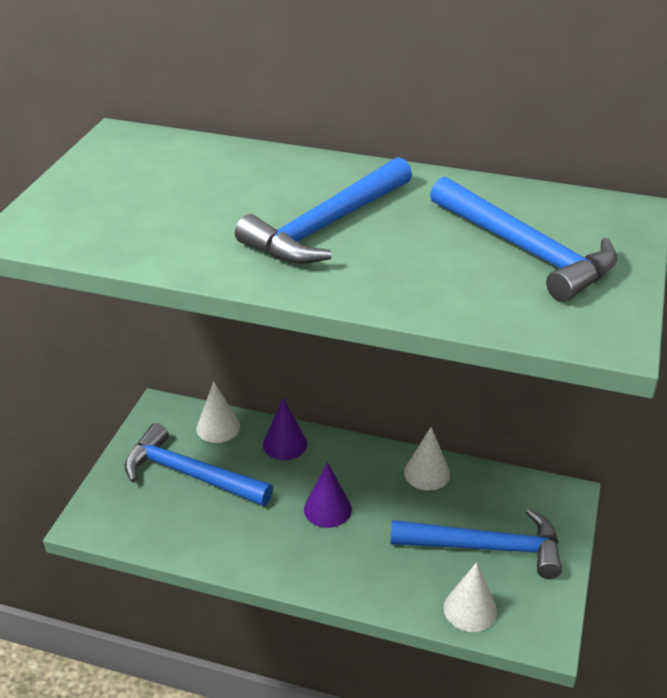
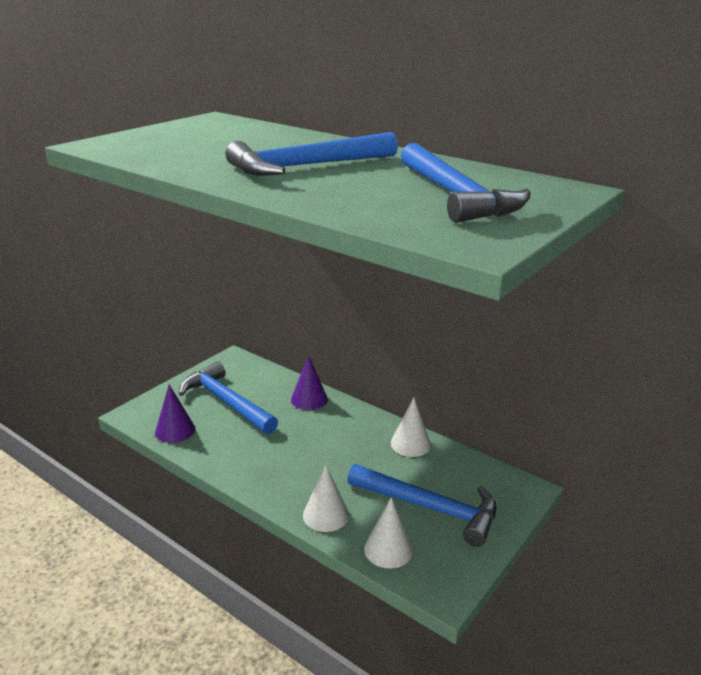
camera: 20 degrees right, 10 degrees down
(218, 427) = (266, 378): white cone -> white cone (326, 515)
(327, 509) = (314, 448): purple cone -> purple cone (175, 430)

